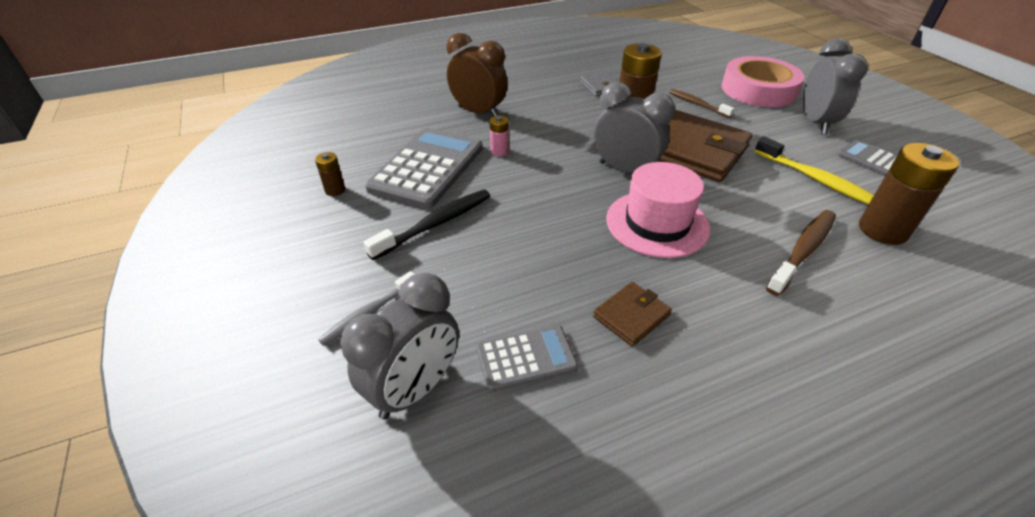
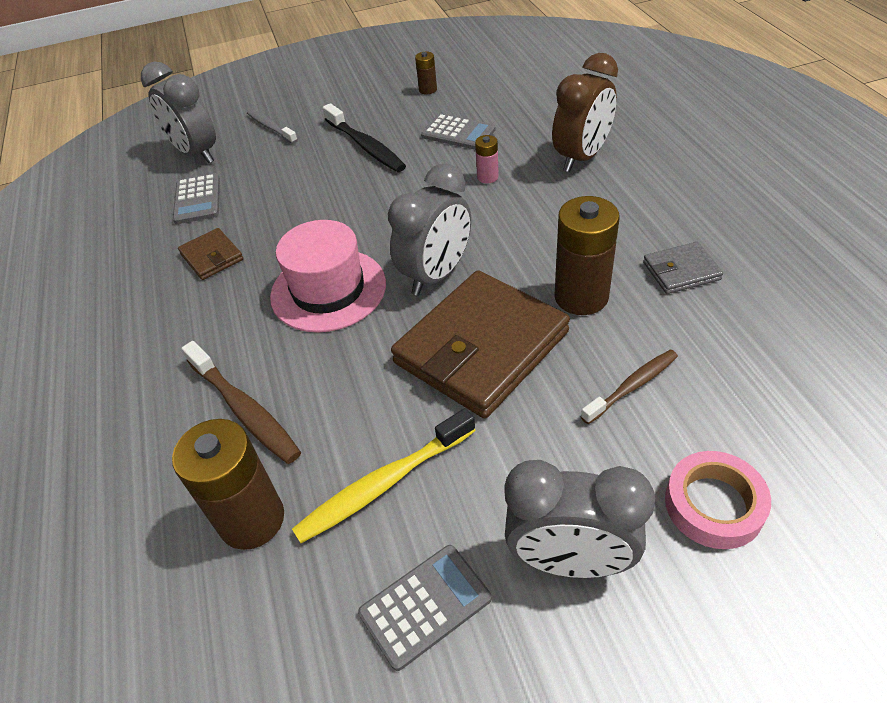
camera: 100 degrees right, 5 degrees up
(427, 168) = (458, 133): grey calculator -> grey calculator, size x0.54
(758, 90) = (714, 504): pink tape -> pink tape, size x0.60

